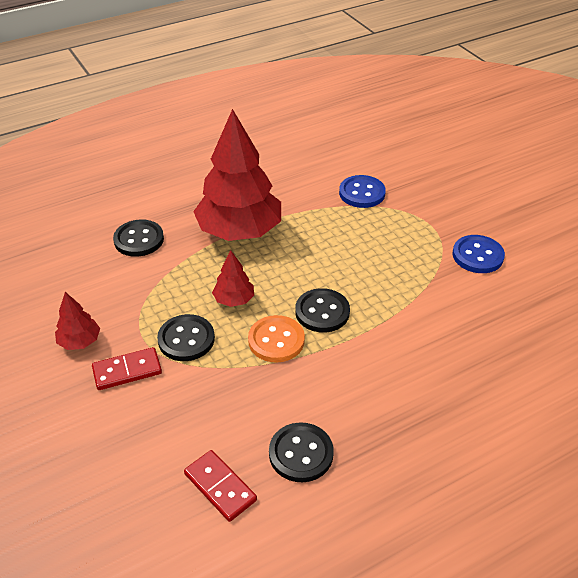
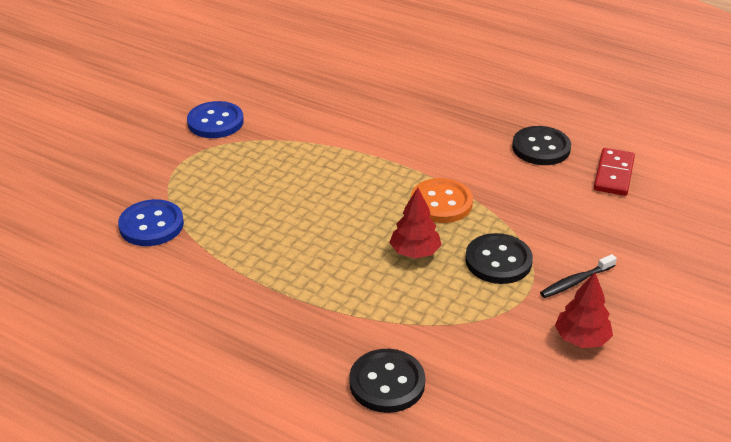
camera: 120 degrees left, 5 degrees down
(127, 371) = (575, 282): red domino -> black toothbrush
(239, 231) = (299, 297): red tree -> none
(322, 312) = (378, 188): black button -> none

